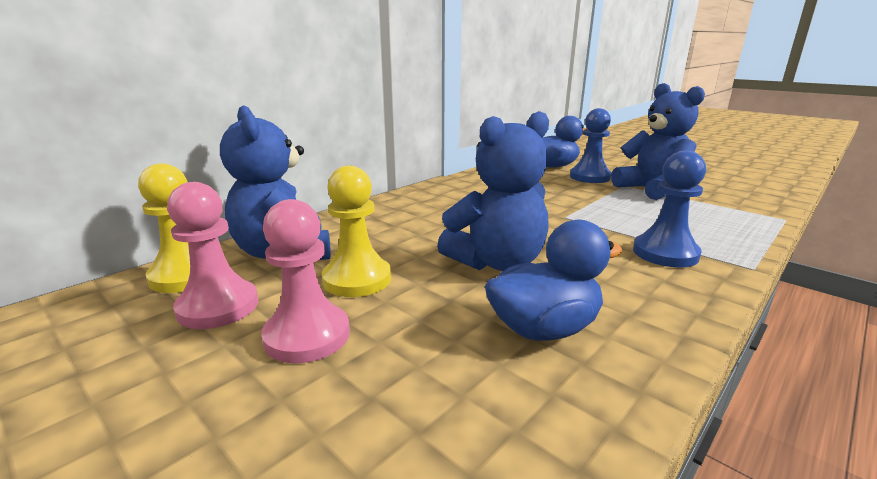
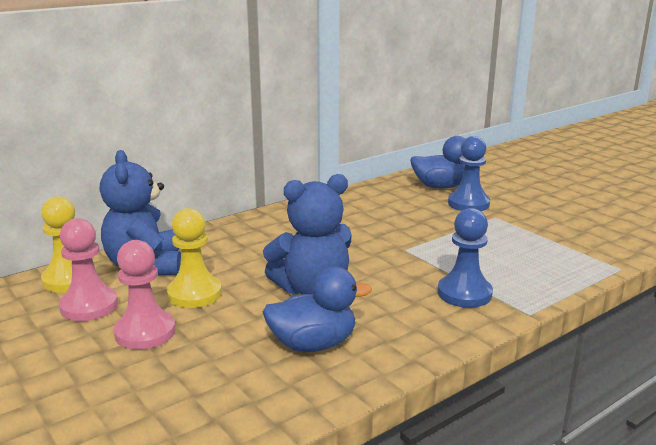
camera: 10 degrees right, 0 degrees up
(652, 189) = (520, 224): blue teddy bear -> none

